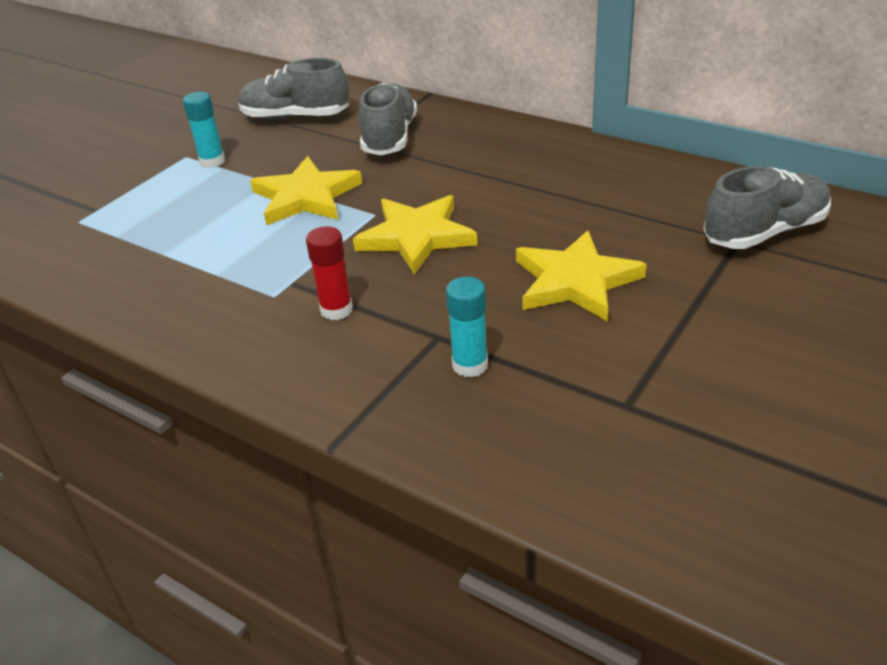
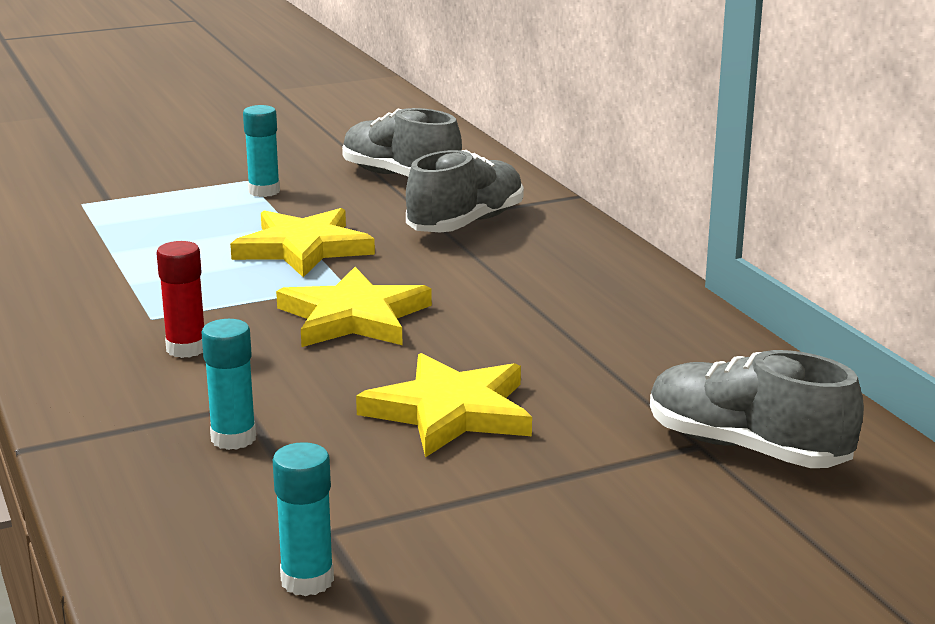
camera: 30 degrees right, 15 degrees down
(666, 447) = (307, 580): none -> turquoise glue stick
(764, 232) = (746, 448): grey shoe -> grey shoe turned 150 degrees counterclockwise

